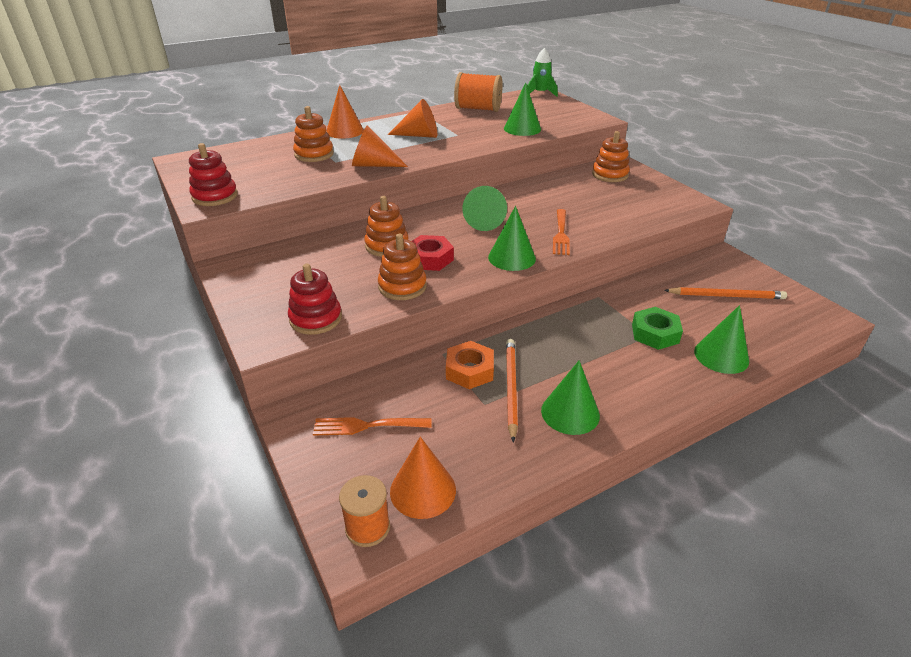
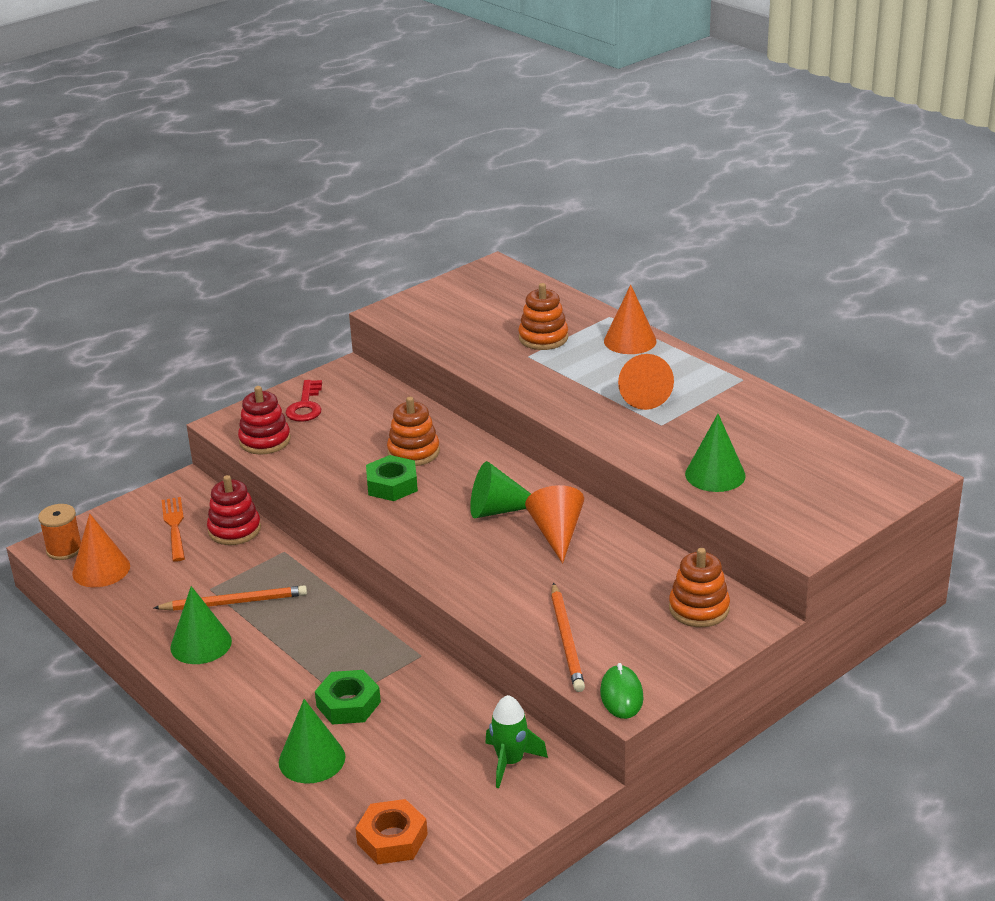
camera: 80 degrees right, 5 degrees down
(215, 196) = (410, 311): red stacking toy -> red stacking toy (234, 530)
(269, 292) = (306, 405): none -> red key
(373, 165) = (527, 382): orange cone -> orange cone (556, 533)
(402, 286) = (330, 477): orange stacking toy -> none
(430, 259) = (392, 485): red nut -> green nut
(469, 370) = (259, 572): orange nut -> orange nut (392, 839)
(478, 109) = (782, 426): orange spool -> none
(512, 258) = (409, 541): green cone -> none
(540, 93) = (905, 476): green rocket -> green rocket (510, 762)
(560, 233) = (482, 573): orange fork -> none
(693, 204) = (621, 695): none -> green mouse
(726, 296) = (452, 774): orange pencil -> orange pencil (567, 640)

